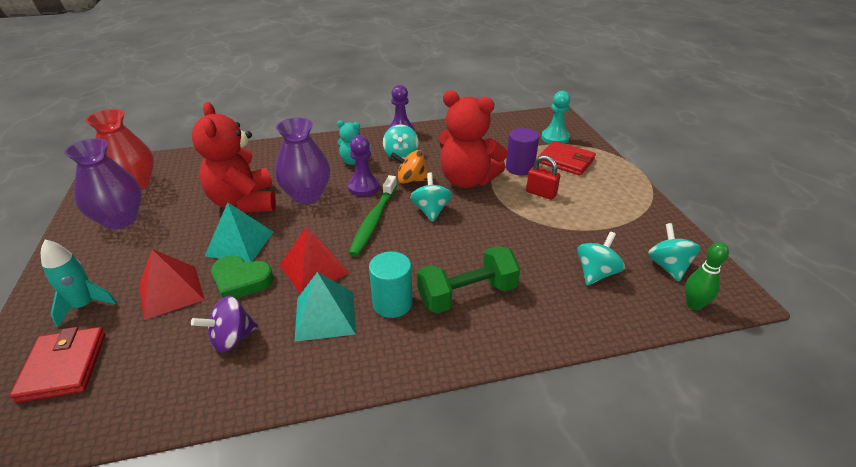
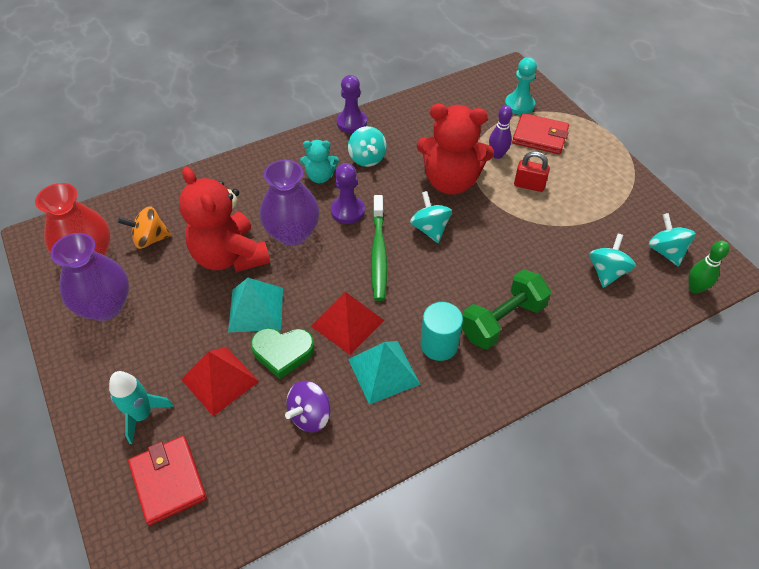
camera: 15 degrees left, 15 degrees up
(411, 180) = (393, 192): orange spinning top -> orange spinning top (150, 239)
(519, 168) = (497, 155): purple cylinder -> purple bowling pin

